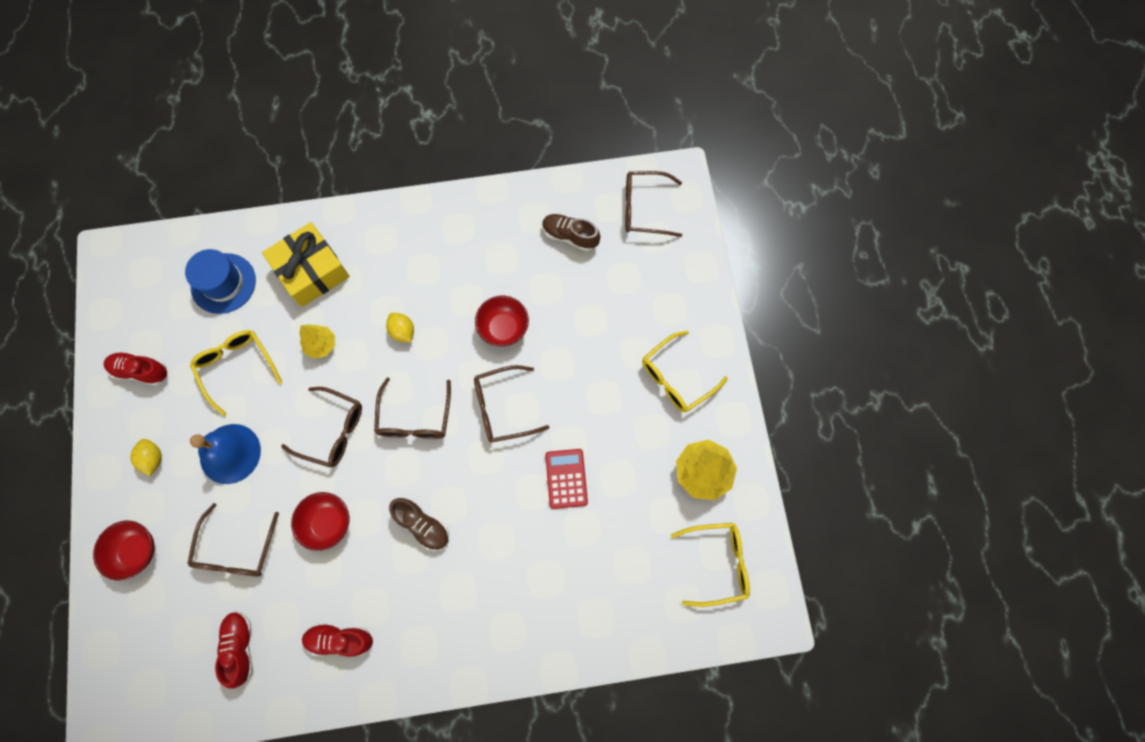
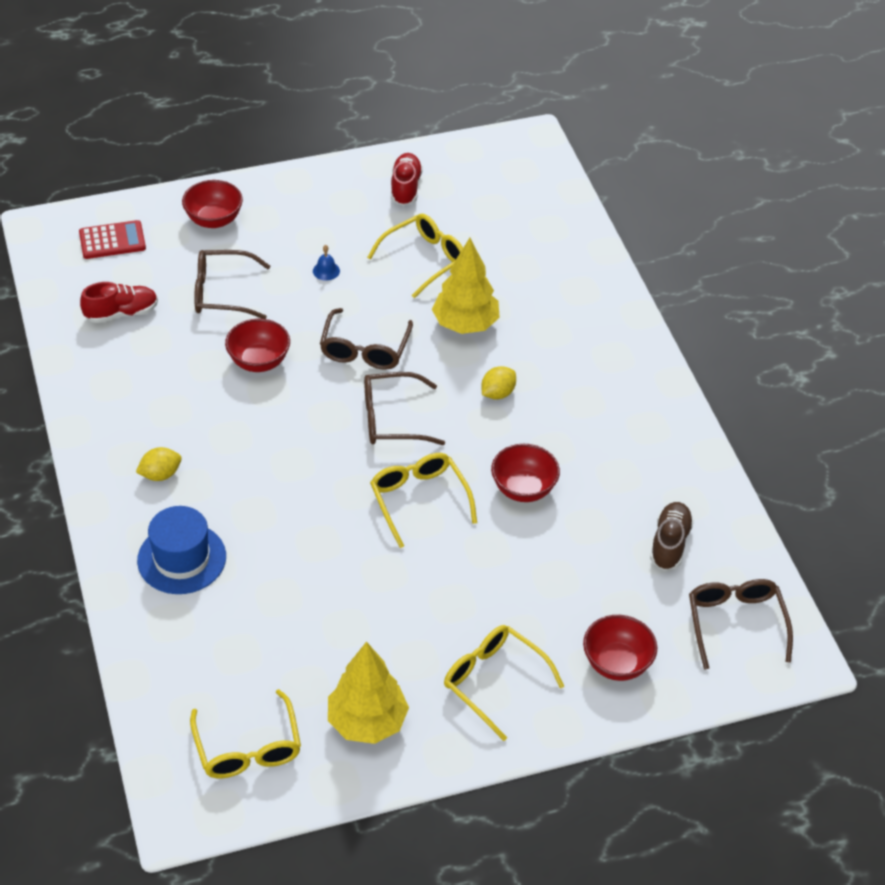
camera: 80 degrees right, 25 degrees down
(153, 459) = (311, 214): yellow lemon -> yellow lemon (160, 474)
(223, 283) = (521, 232): blue hat -> blue hat (182, 558)
(230, 453) = (326, 271): blue bell -> blue bell, size x0.40
(311, 271) = (554, 302): yellow gift -> none
(321, 345) = (465, 324): yellow tree -> yellow tree, size x1.64
(340, 639) = (133, 390): red shoe -> none
(422, 525) = (265, 443): brown shoe -> none
(502, 408) = (419, 500): brown glasses -> yellow glasses
(566, 478) = (339, 574): red calculator -> red calculator (112, 240)
(669, 292) = (617, 663): none -> red bowl

